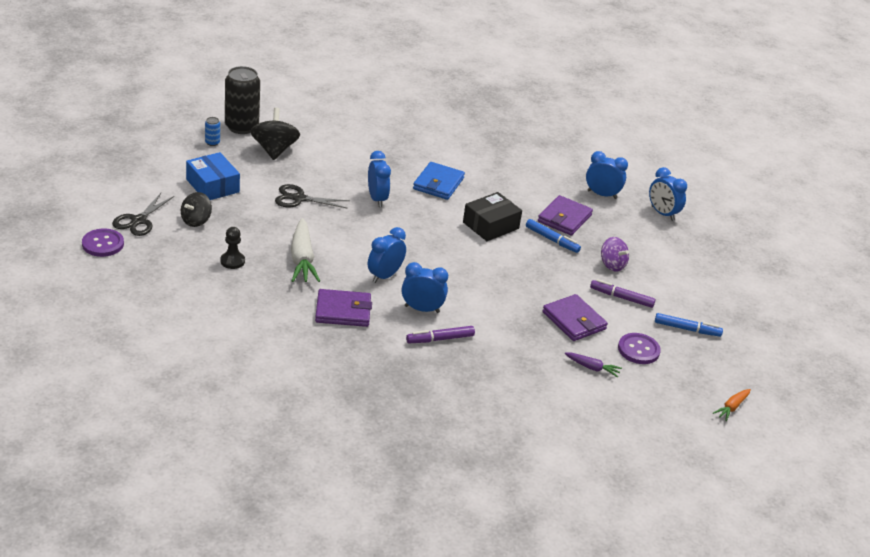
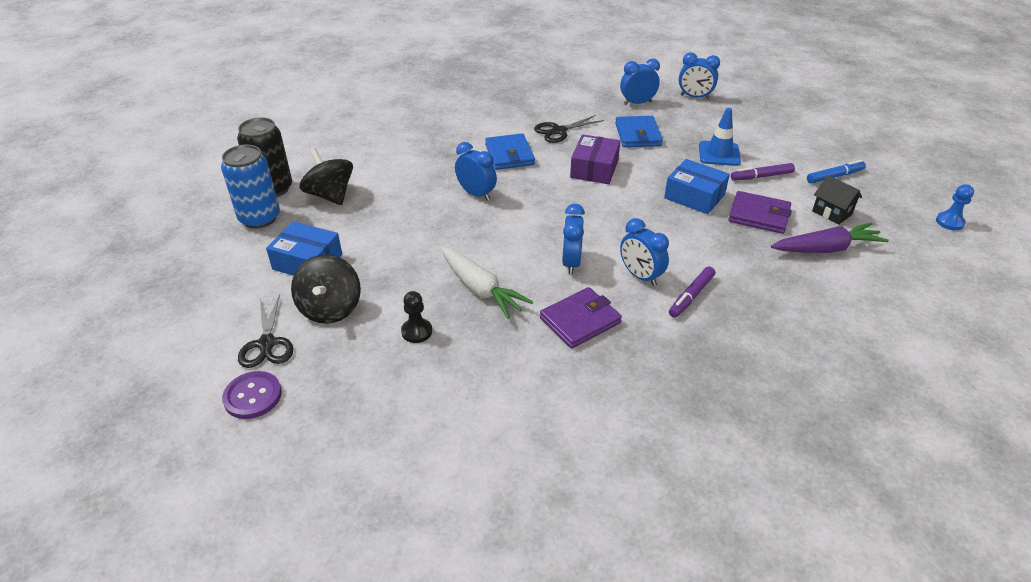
camera: 30 degrees left, 5 degrees up
(196, 221) = (330, 308): black spinning top -> black spinning top, size x1.52
(212, 142) = (259, 218): blue can -> blue can, size x2.34
(299, 199) = (407, 230): black scissors -> black scissors (559, 131)
(422, 309) = (640, 276): blue clock -> blue clock turned 105 degrees counterclockwise
(490, 225) = (594, 169): black box -> purple box
(542, 282) = (694, 196): none -> blue box
(552, 240) = (653, 157): blue marker -> none
(564, 218) = (638, 135): purple wallet -> blue wallet
(592, 368) = (827, 249): purple carrot -> purple carrot, size x1.90
(612, 265) = (719, 154): purple spinning top -> blue traffic cone
(638, 350) = (831, 213): purple button -> black house
(731, 408) = (949, 222): orange carrot -> blue pawn

